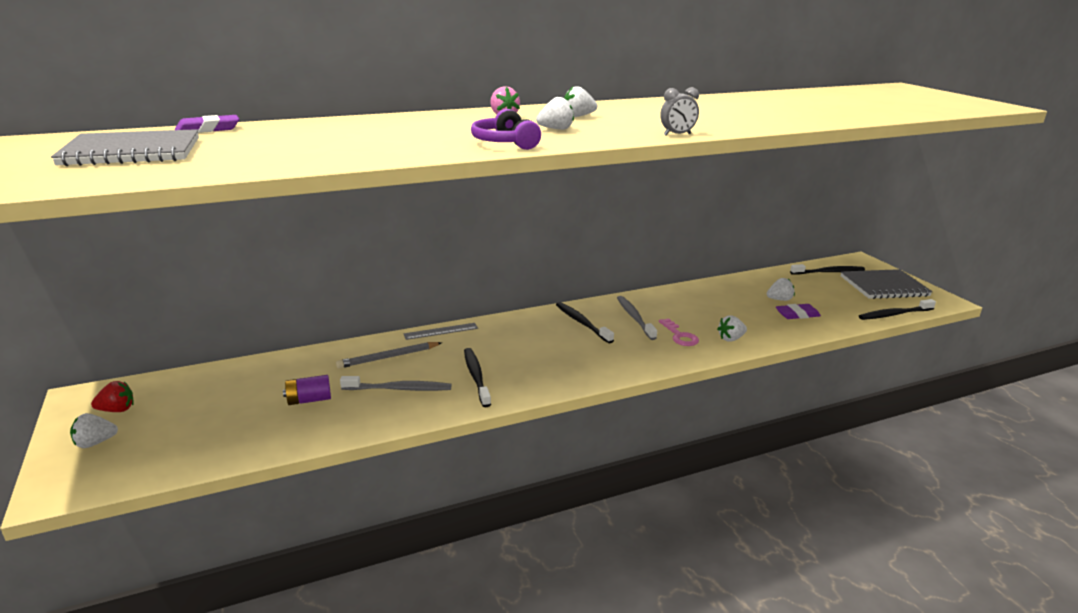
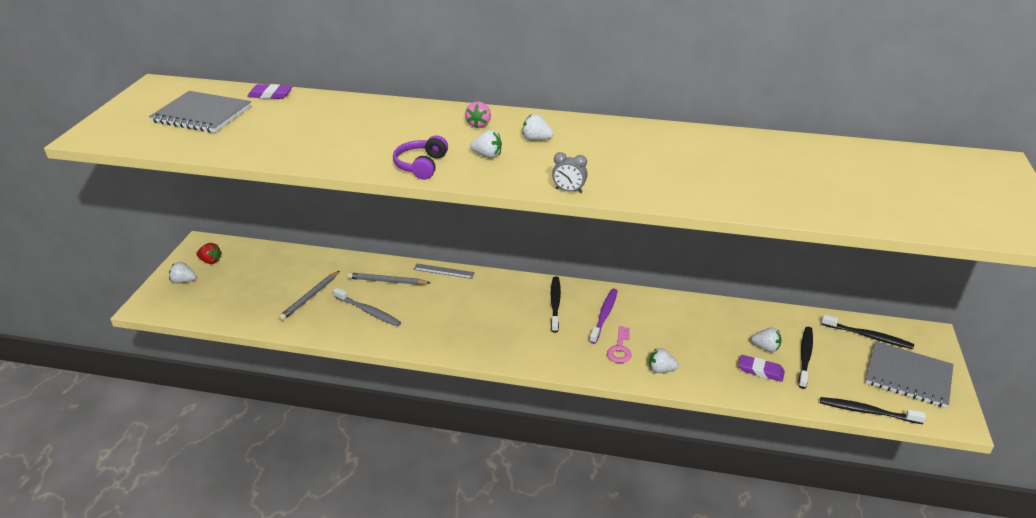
camera: 35 degrees right, 10 degrees up
(309, 400) = (310, 297): purple battery -> grey pencil
(476, 377) = (426, 322): black toothbrush -> black toothbrush (805, 356)
(634, 318) = (604, 315): grey toothbrush -> purple toothbrush

